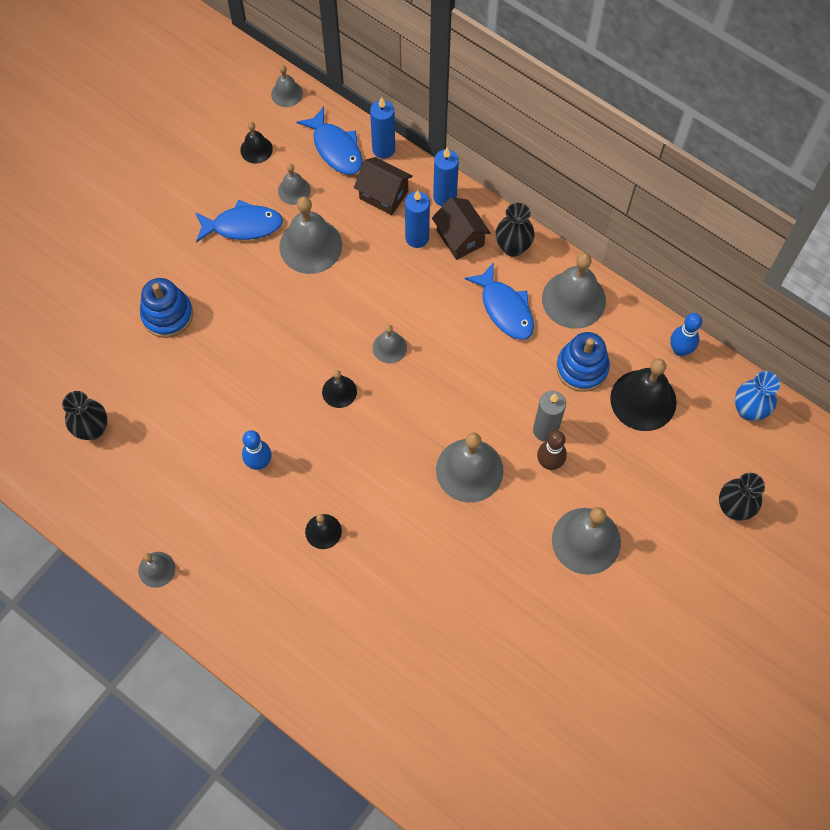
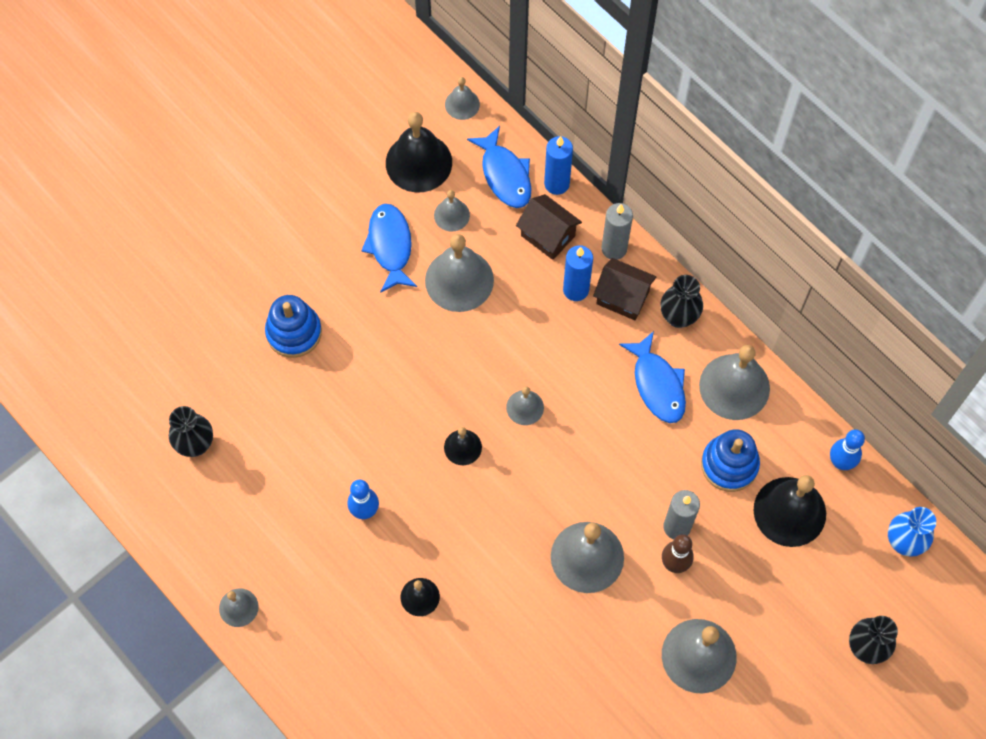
camera: 10 degrees right, 0 degrees up
(243, 226) = (390, 246): blue fish -> blue fish turned 105 degrees counterclockwise
(256, 149) = (418, 162): black bell -> black bell, size x1.89
(444, 197) = (614, 248): blue candle -> grey candle
(460, 238) = (622, 297): brown house -> brown house turned 45 degrees counterclockwise

